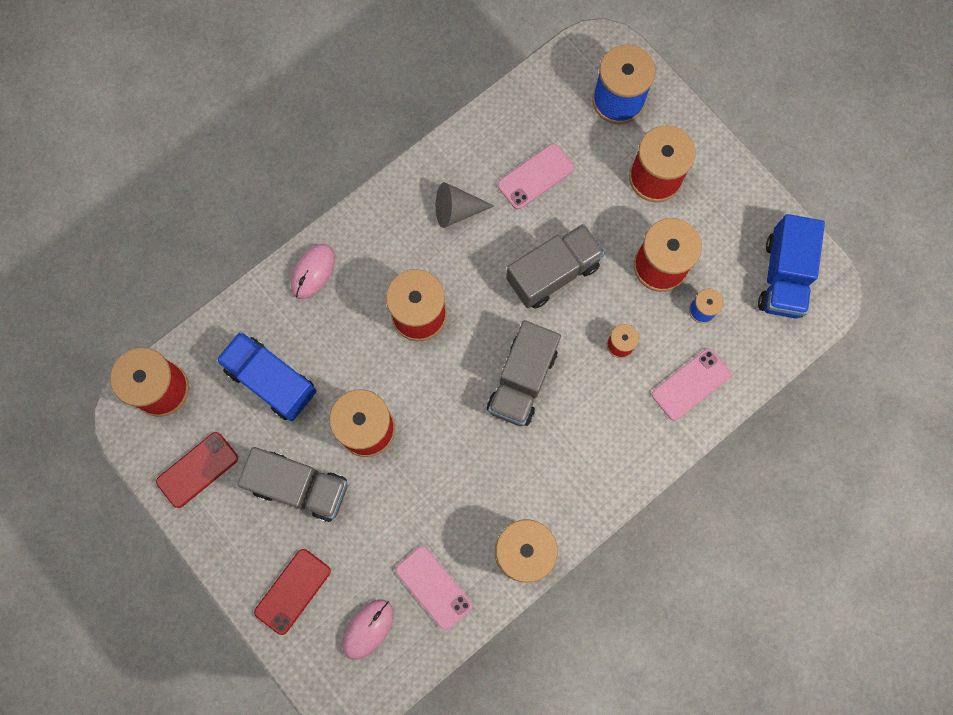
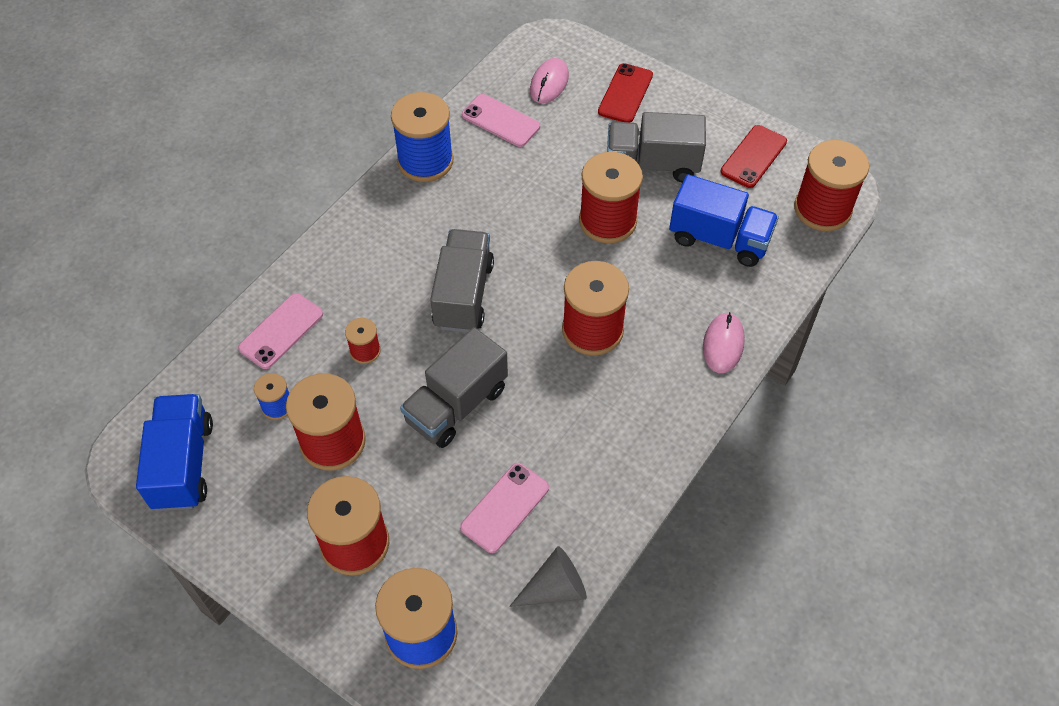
camera: 165 degrees right, 20 degrees down
(457, 210) = (587, 445): grey cone -> grey cone (555, 588)

